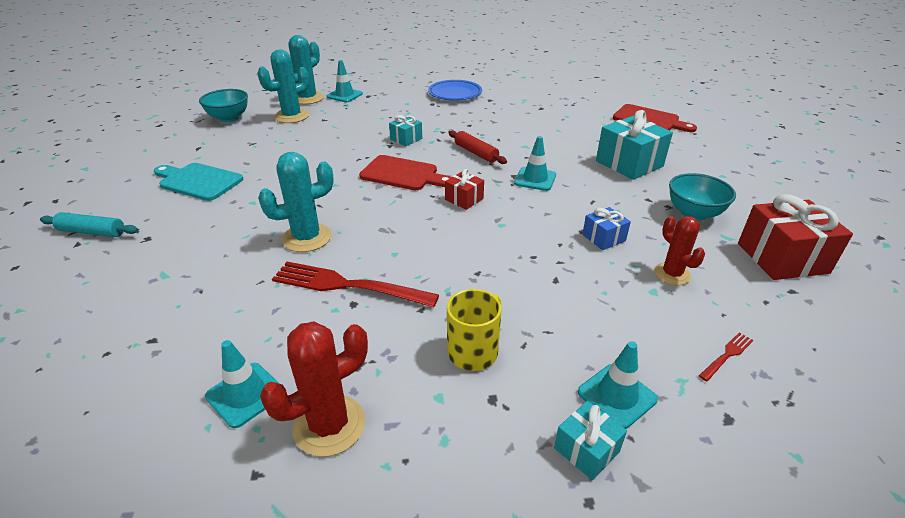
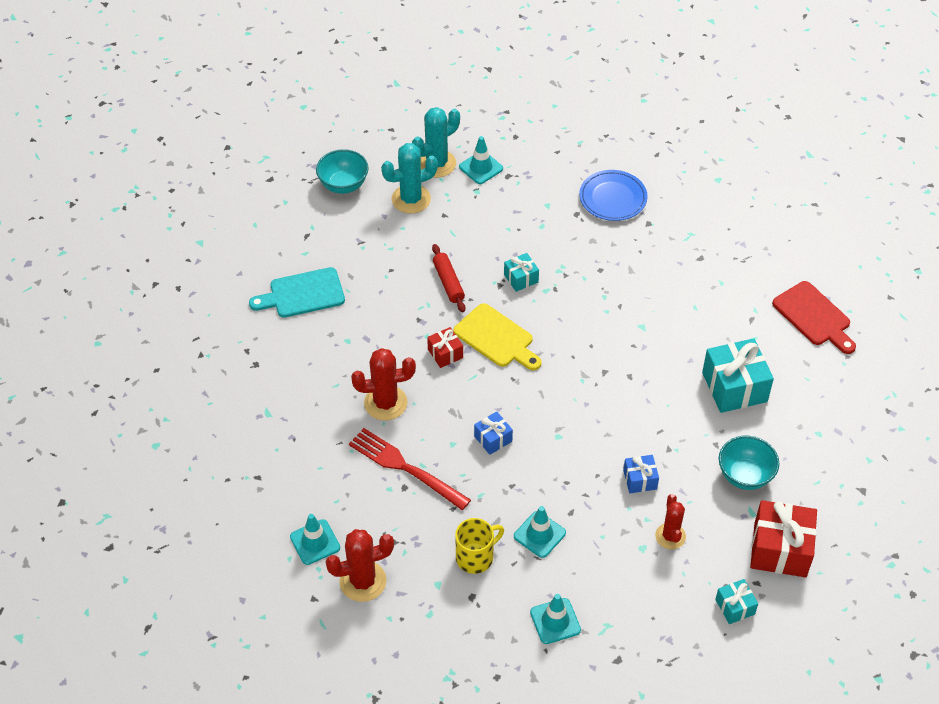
camera: 20 degrees right, 15 degrees up
(92, 232) = (211, 343): turquoise rolling pin -> none
(198, 181) = (302, 294): turquoise cutting board -> turquoise cutting board turned 60 degrees counterclockwise
(307, 238) = (385, 403): turquoise cactus -> red cactus
(403, 174) = (496, 338): red cutting board -> yellow cutting board
(436, 240) = (493, 439): none -> blue gift
(464, 199) = (540, 392): red gift -> red gift (445, 353)
(476, 153) = (584, 324): red rolling pin -> red rolling pin (448, 282)
(535, 179) = (623, 383): turquoise traffic cone -> turquoise traffic cone (539, 534)
(586, 450) = (513, 648): turquoise gift -> turquoise gift (735, 607)
(727, 355) = (655, 618): red fork -> none

